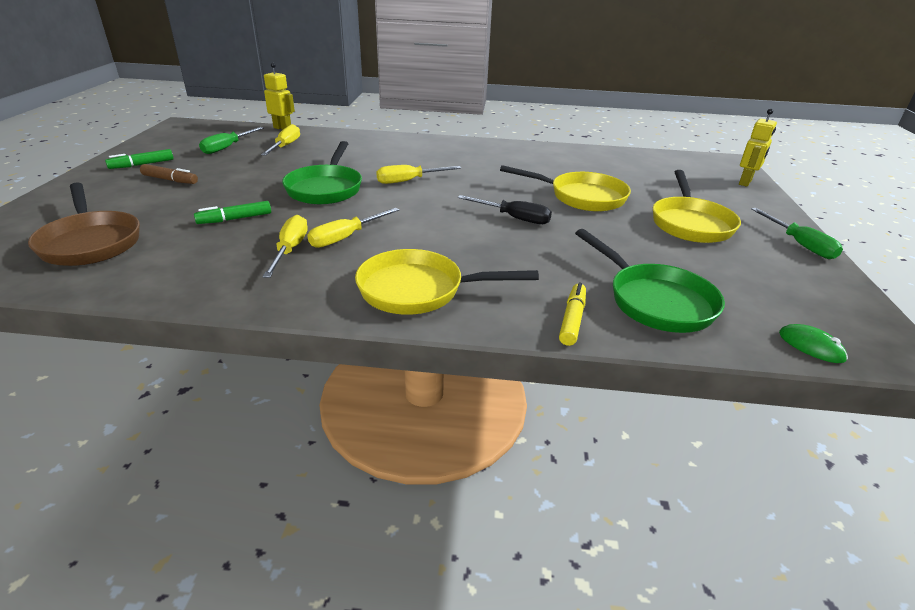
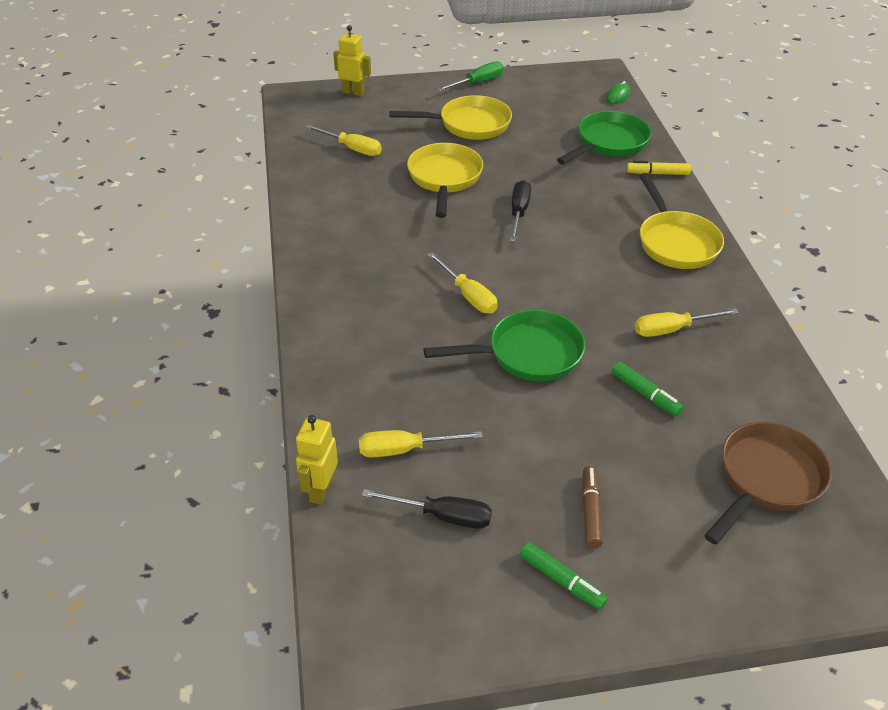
camera: 105 degrees left, 10 degrees up
(227, 147) = (442, 516): green screwdriver -> black screwdriver
(346, 237) = (626, 303): yellow screwdriver -> yellow screwdriver (352, 148)

